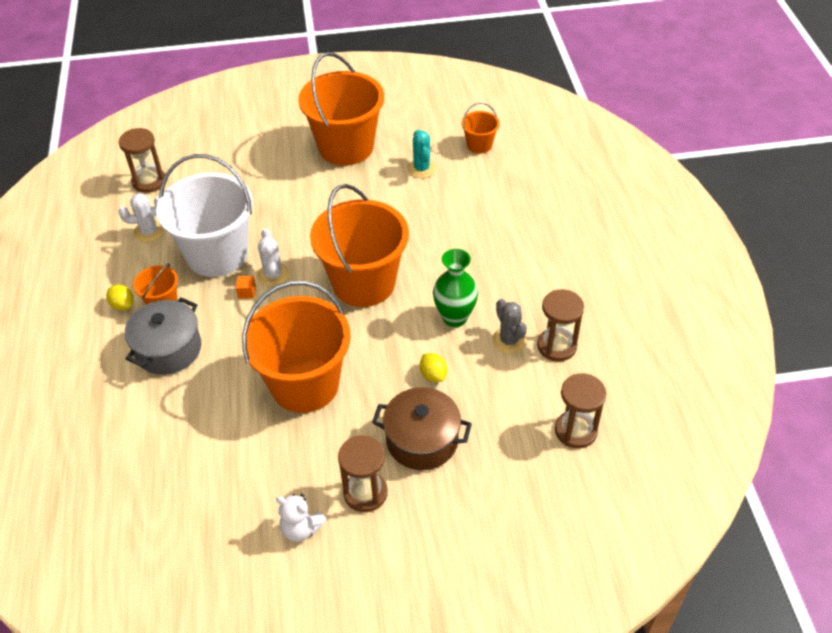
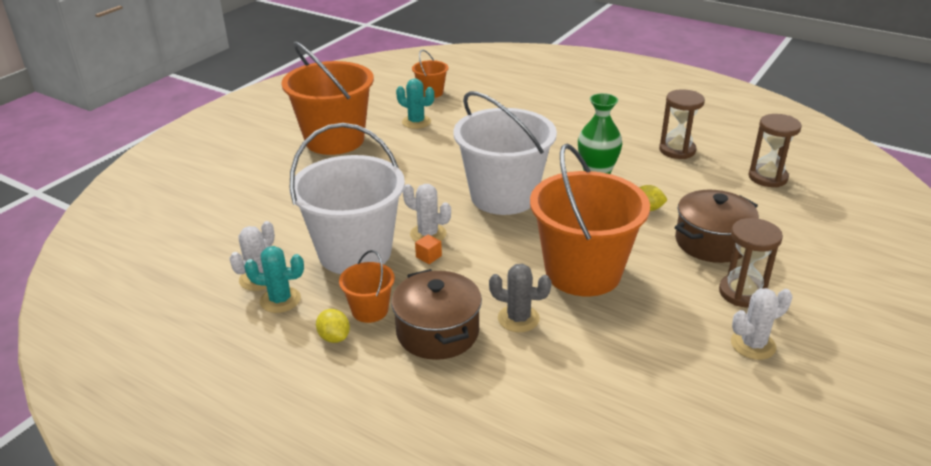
camera: 50 degrees left, 15 degrees down
(123, 305) = (334, 337): yellow lemon -> yellow lemon turned 60 degrees clockwise
(137, 256) = (280, 300): none -> turquoise cactus
(149, 181) = (190, 251): brown hourglass -> none
(168, 349) = (437, 332): grey pot -> brown pot
(301, 528) = (753, 345): white teddy bear -> white cactus
(364, 283) = (503, 196): orange bucket -> white bucket
(509, 340) = (649, 165): grey cactus -> grey cactus (518, 318)

